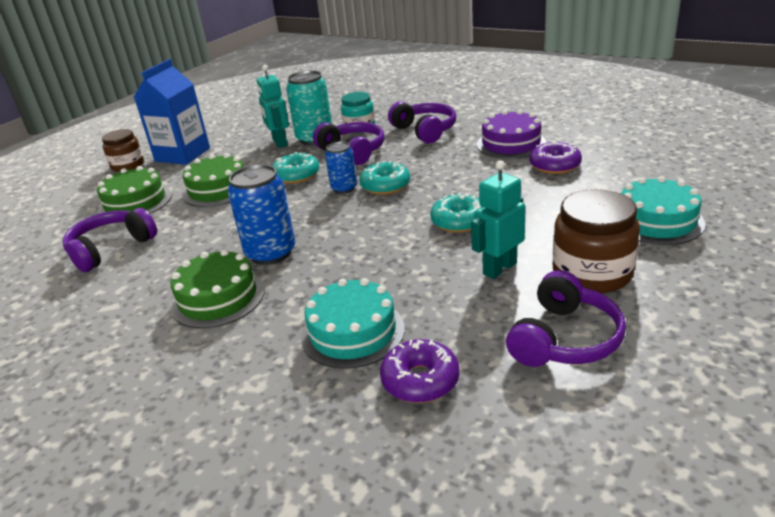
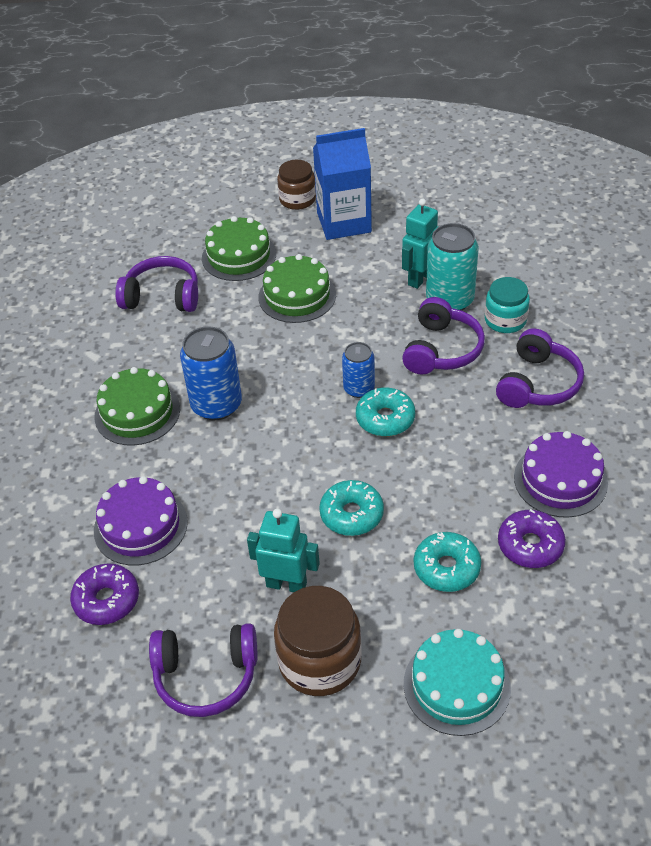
camera: 55 degrees right, 15 degrees up
(296, 175) = (360, 336): turquoise donut -> turquoise donut (446, 568)
(352, 332) = (140, 526): turquoise cake -> purple cake

